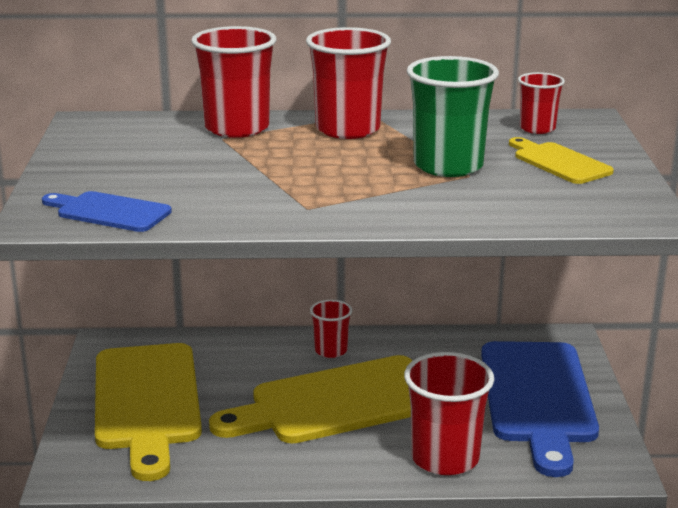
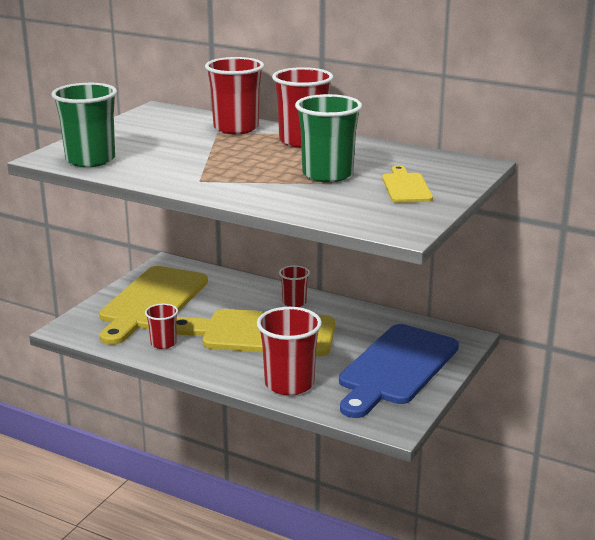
camera: 30 degrees right, 0 degrees up
(109, 212) = (90, 160): blue cutting board -> green cup
(537, 128) = (430, 164): red cup -> red cup (163, 343)

